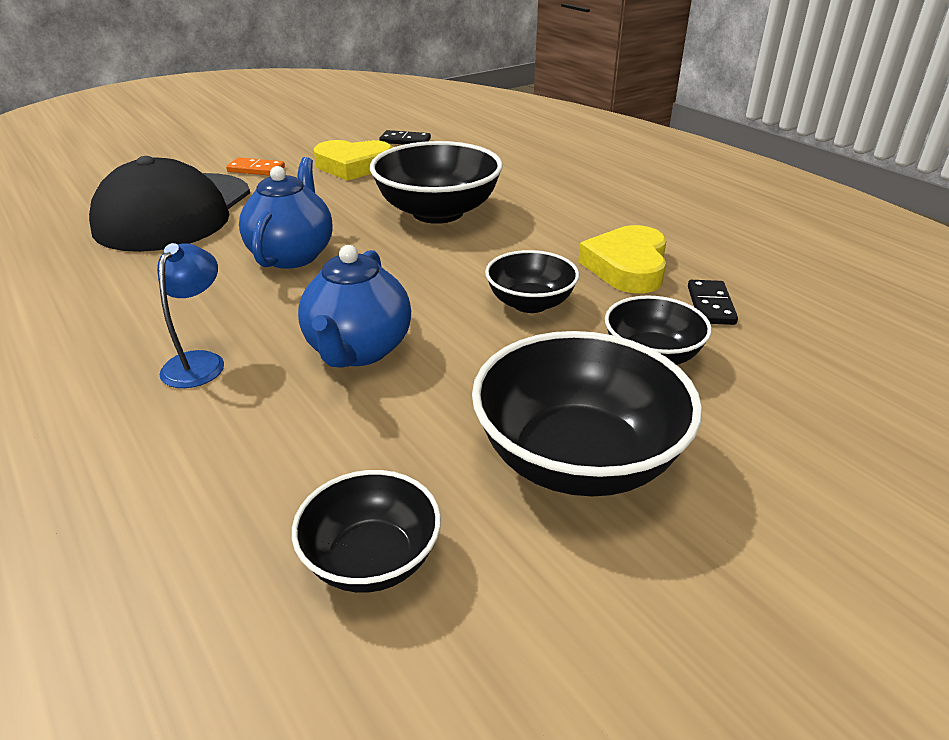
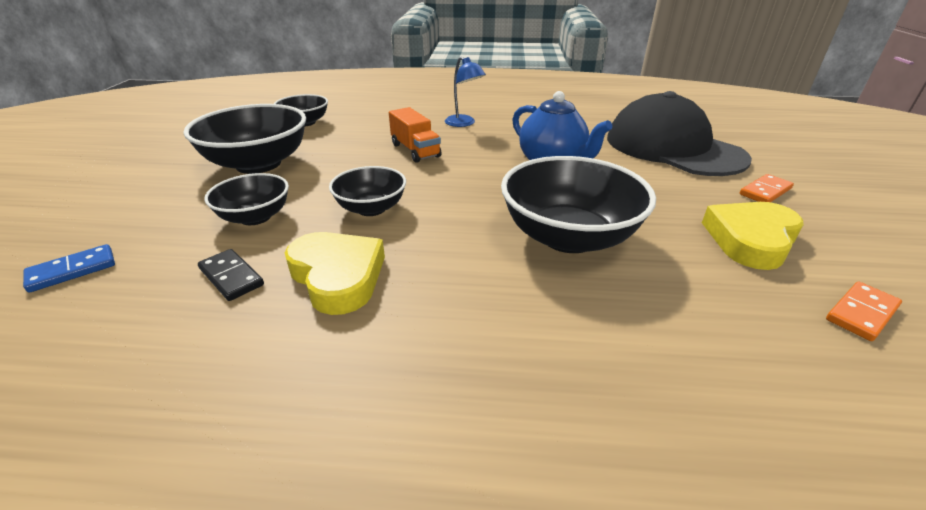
camera: 130 degrees right, 0 degrees up
(358, 351) = (415, 150): blue teapot -> orange truck
(405, 141) = (861, 313): black domino -> orange domino
(869, 387) = (72, 270): none -> blue domino

